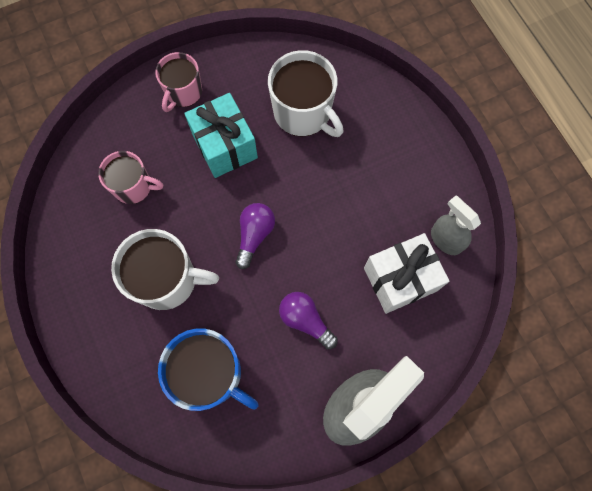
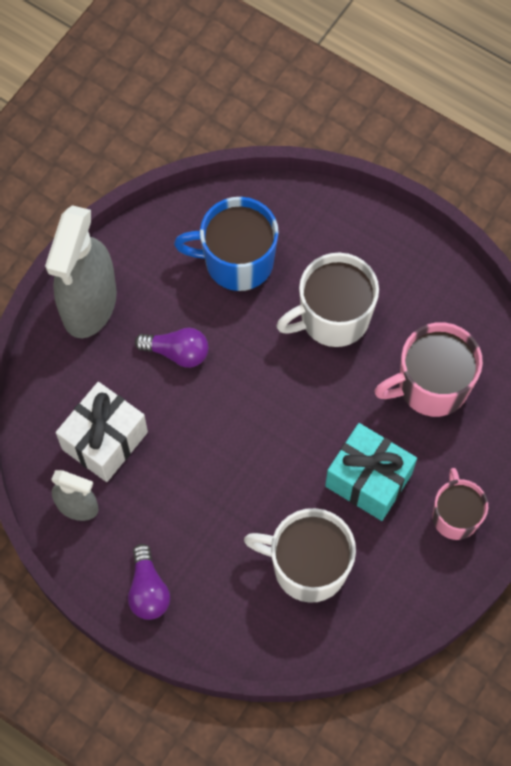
camera: 150 degrees right, 5 degrees down
(133, 186) = (431, 385): pink mug -> pink mug, size x1.54
(254, 235) = (276, 404): purple light bulb -> purple light bulb (148, 590)

